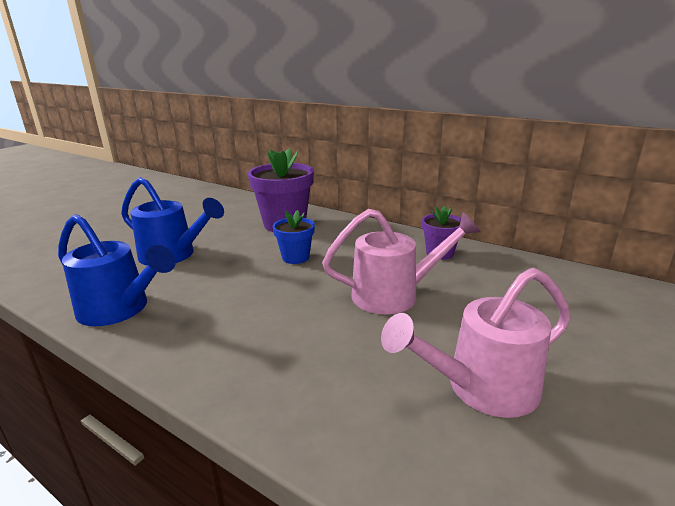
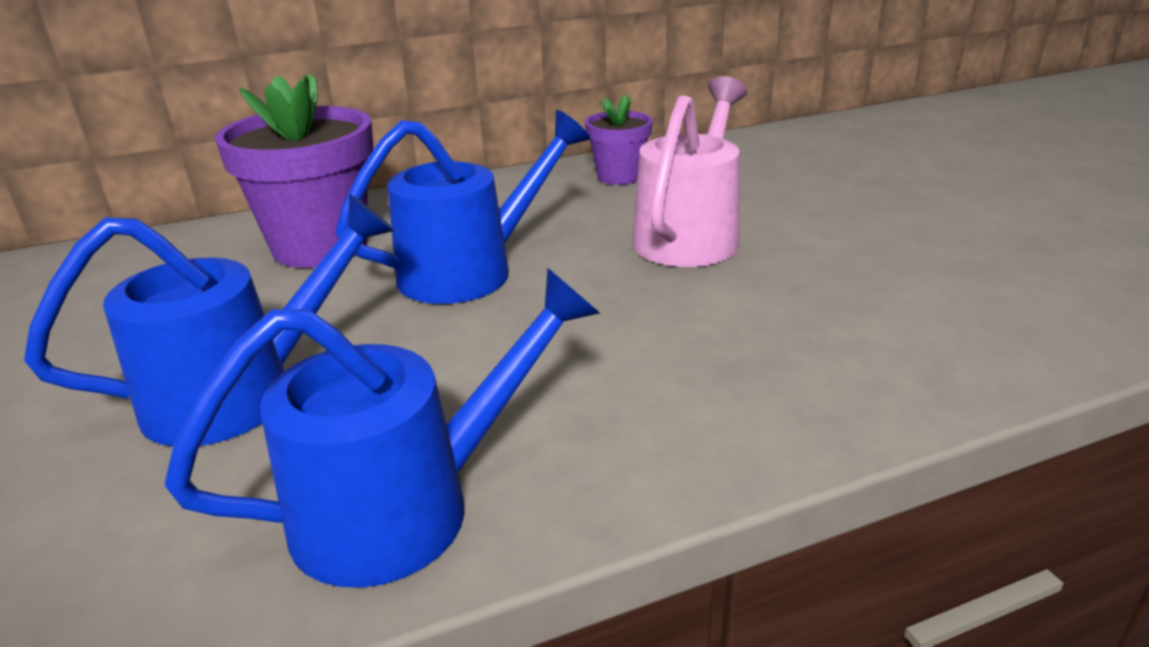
camera: 55 degrees left, 5 degrees up
(295, 257) = (471, 270): blue flower pot -> blue watering can
(481, 388) = (934, 253): pink watering can -> none

